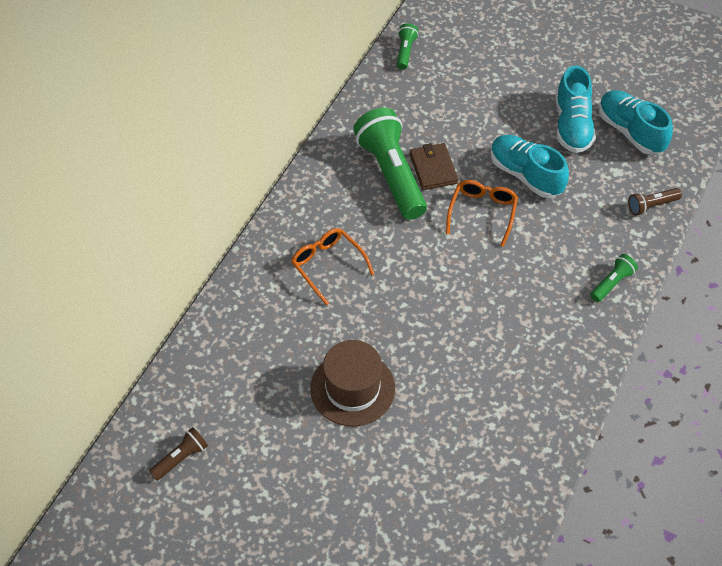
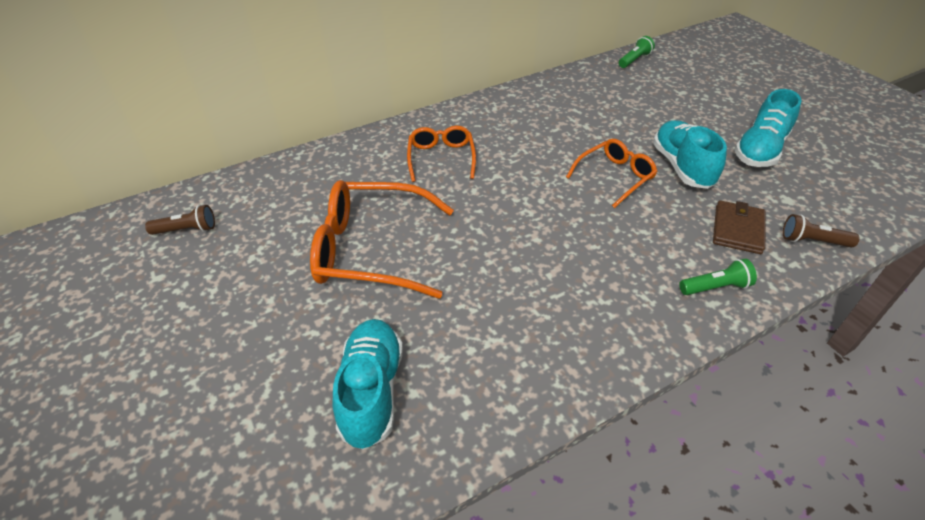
camera: 35 degrees right, 10 degrees down
(352, 388) = (371, 250): brown hat -> orange glasses
(391, 174) = (553, 123): green flashlight -> none
(433, 168) = (594, 132): brown wallet -> brown wallet (737, 229)
(630, 131) = (825, 175): turquoise shoe -> turquoise shoe (372, 391)

